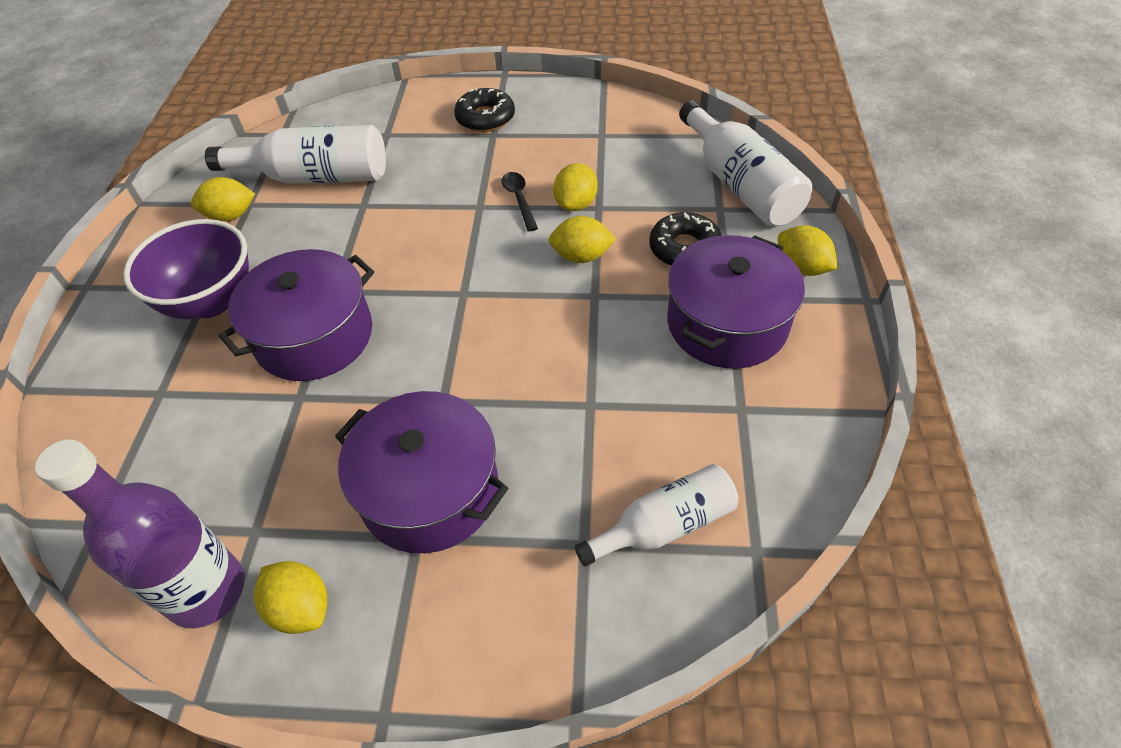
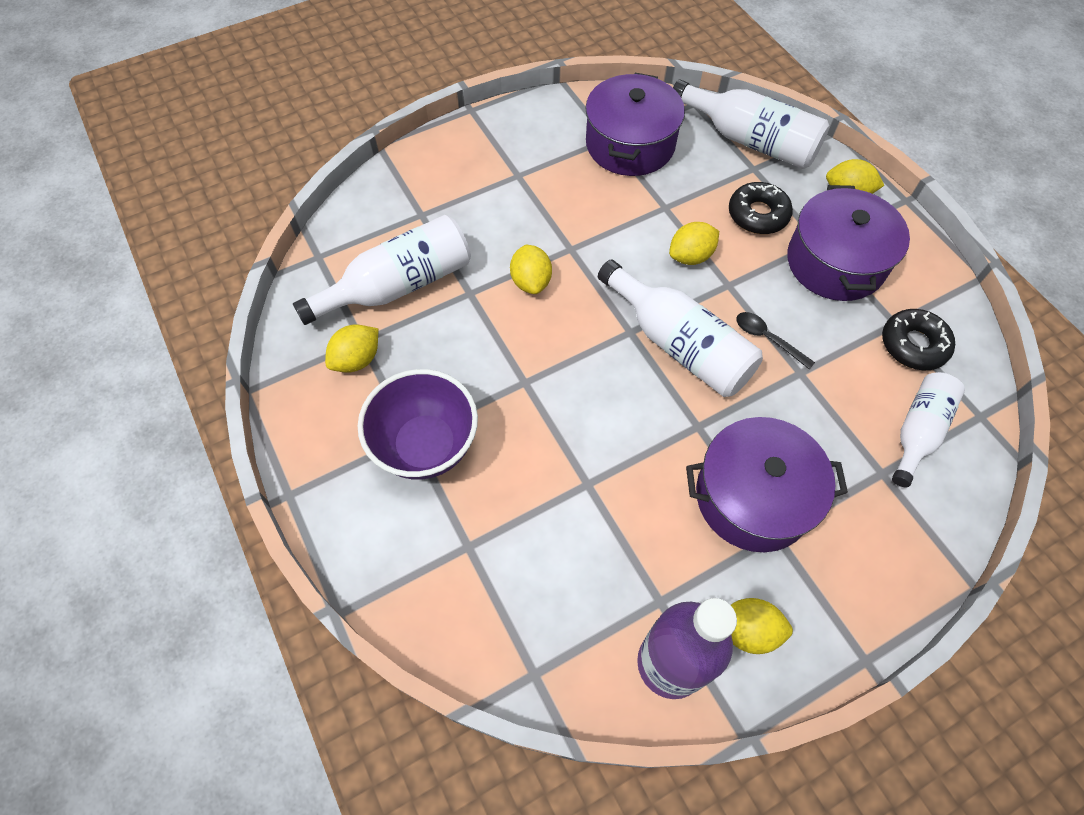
camera: 35 degrees left, 10 degrees up
(314, 336) = (548, 428): purple pot -> purple pot (630, 144)
(485, 118) = (496, 161): black donut -> black donut (913, 345)
(496, 324) = (679, 344): none -> white bottle
(519, 199) = (597, 228): black spoon -> black spoon (767, 338)
(576, 204) = (646, 212): yellow lemon -> yellow lemon (531, 281)

